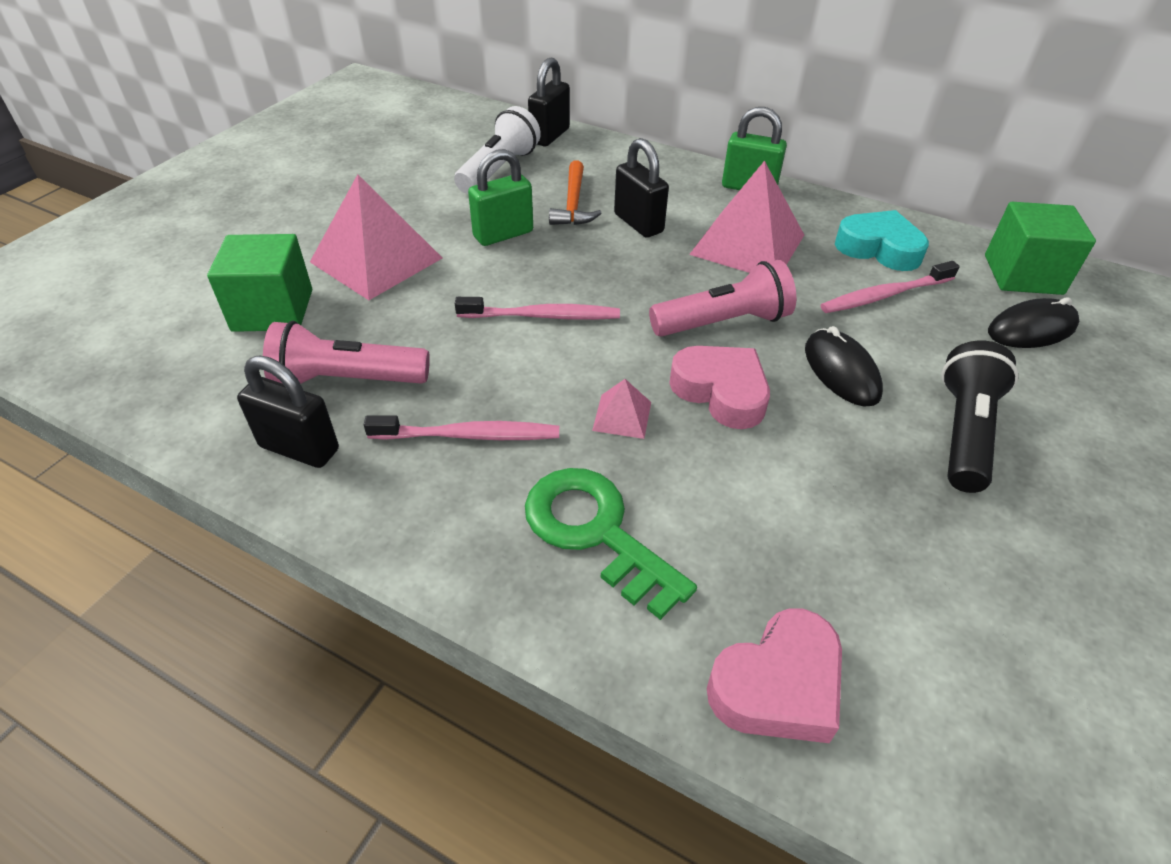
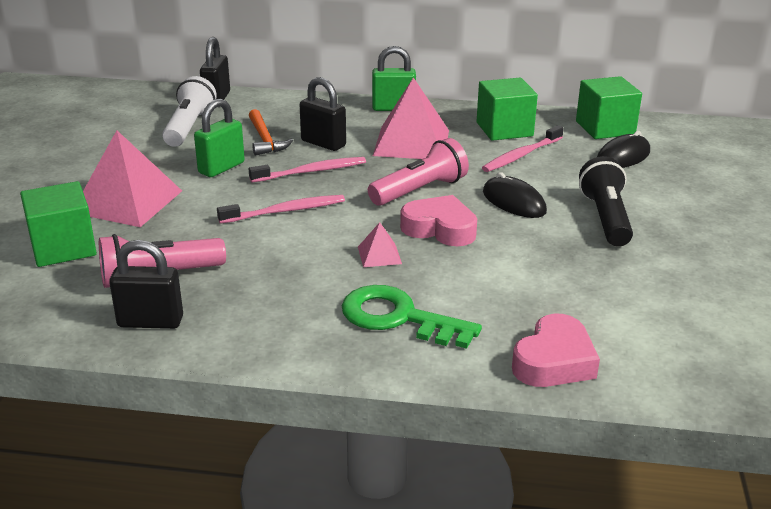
camera: 20 degrees left, 15 degrees down
(469, 435) = (276, 288): pink toothbrush -> pink toothbrush (311, 172)
(879, 248) = (504, 129): turquoise heart -> green cube

